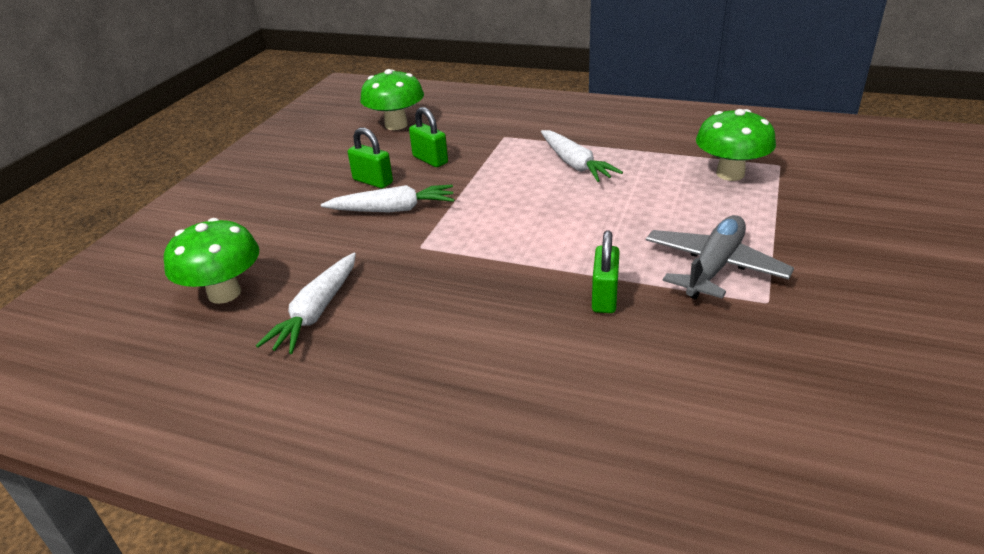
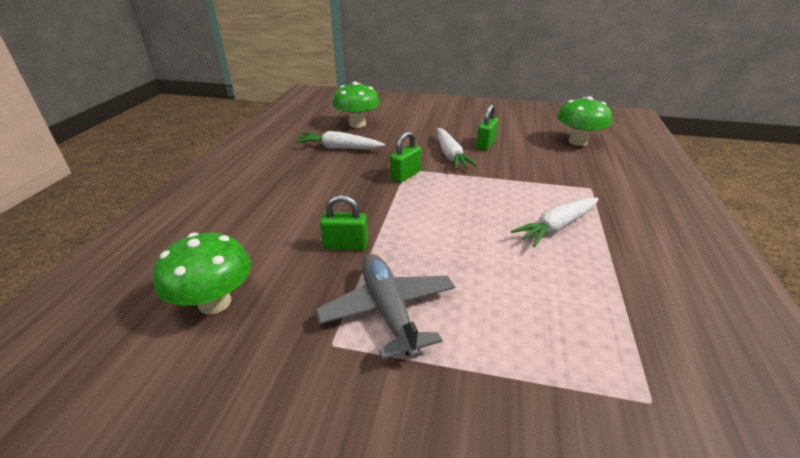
camera: 80 degrees right, 0 degrees up
(430, 160) = (528, 160): green padlock -> green padlock (405, 175)
(714, 267) = (388, 310): grey plane -> grey plane turned 135 degrees counterclockwise
(730, 174) = (593, 342): green mushroom -> green mushroom (215, 302)

